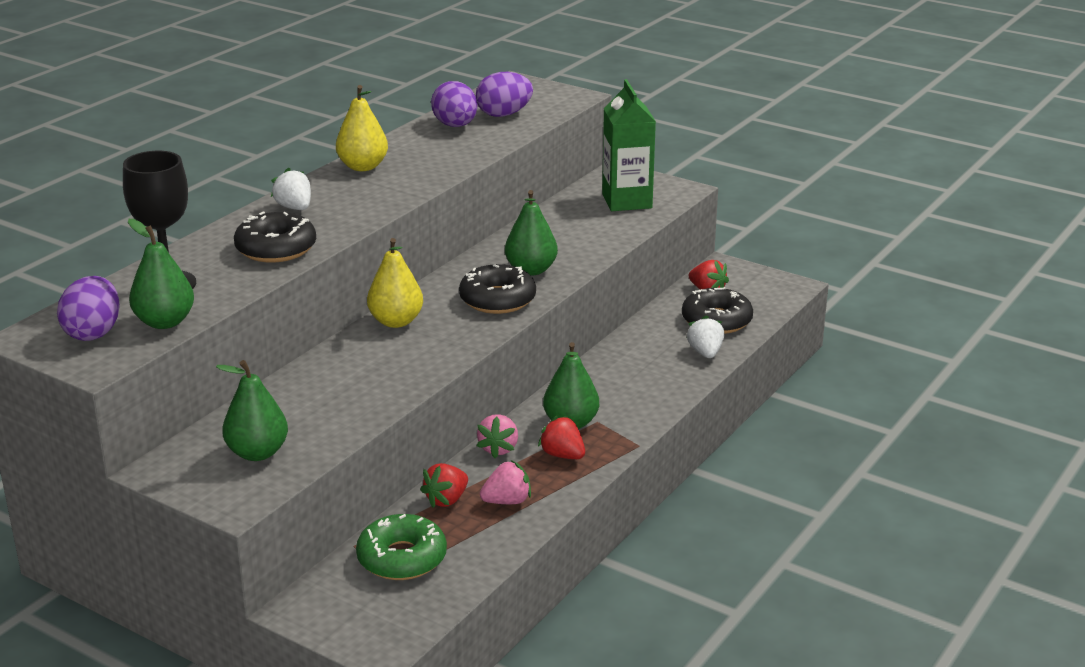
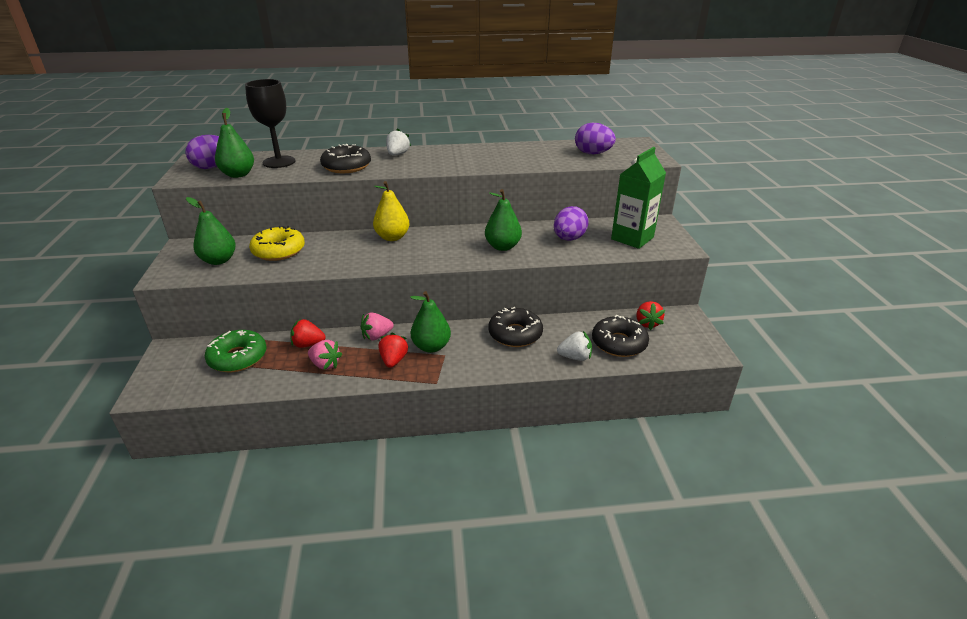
camera: 50 degrees right, 5 degrees up
(302, 404) = (279, 251): none -> yellow donut
(363, 167) = (468, 150): yellow pear -> none
(455, 126) = (555, 149): purple egg -> purple egg (569, 239)
(497, 300) = (455, 252): black donut -> black donut (515, 334)
(705, 353) = (575, 357): white strawberry -> white strawberry turned 45 degrees clockwise

